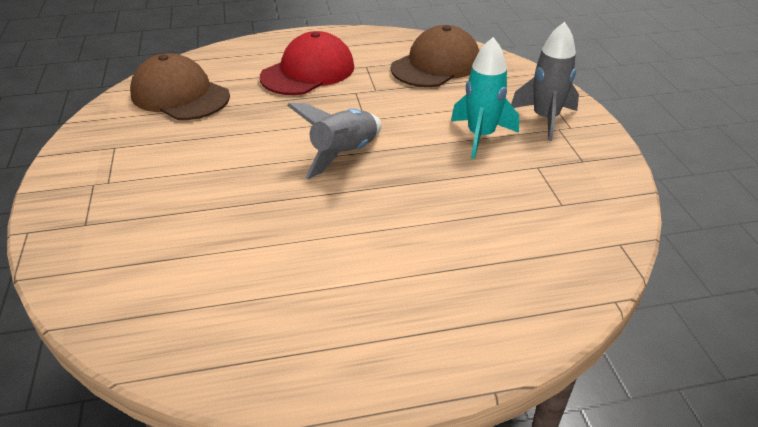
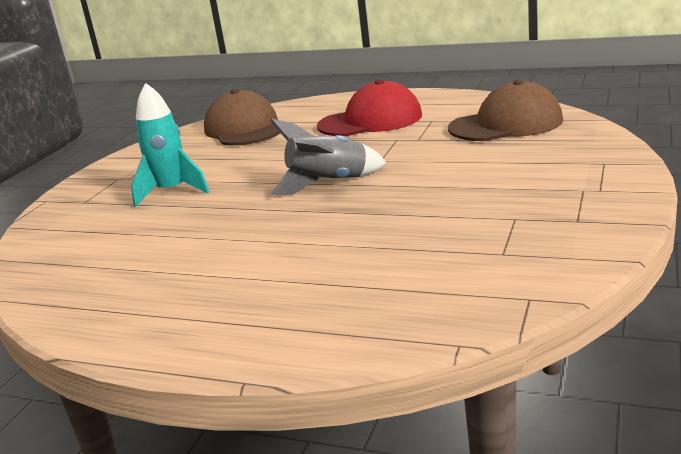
camera: 35 degrees right, 15 degrees down
(480, 136) = (482, 185): turquoise rocket -> turquoise rocket (172, 192)
(545, 119) = (576, 179): grey rocket -> none

